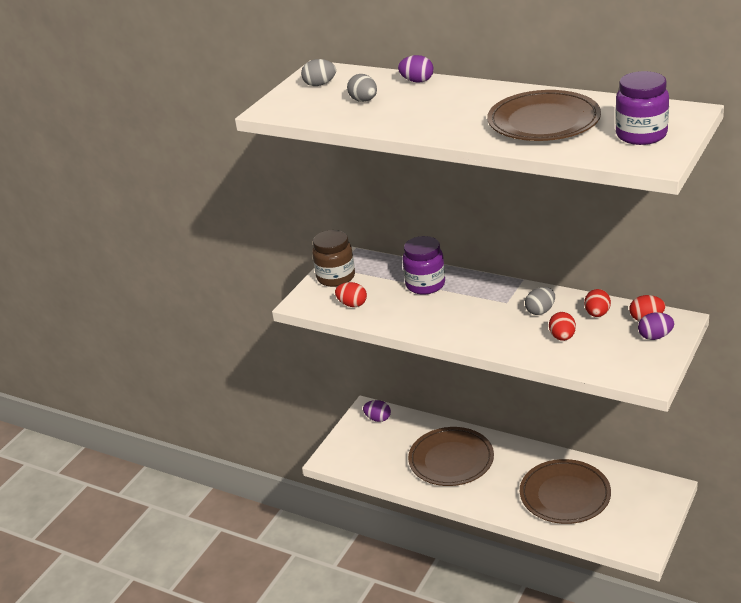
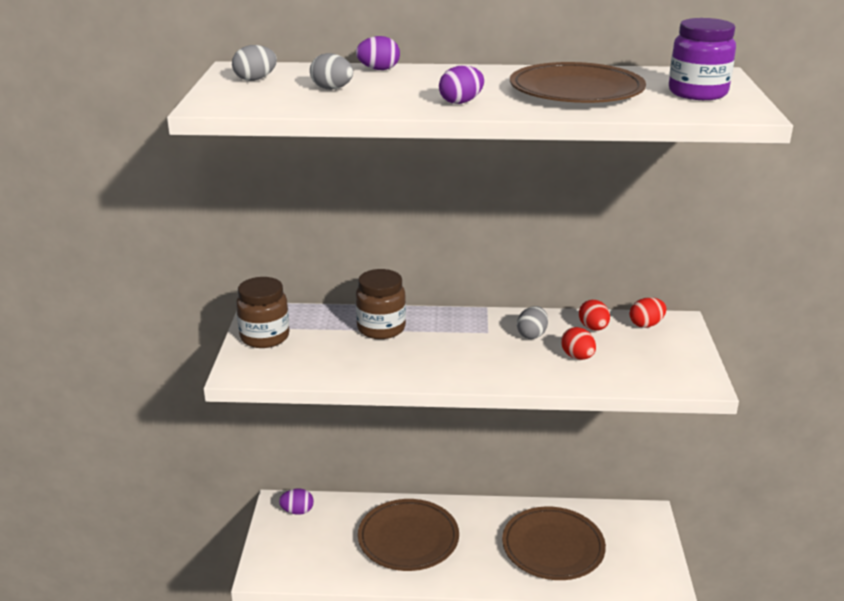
camera: 30 degrees left, 5 degrees down
(352, 304) = (307, 363): red egg -> none
(425, 285) = (381, 328): purple jar -> brown jar
(655, 336) = (670, 340): purple egg -> purple egg (461, 102)

